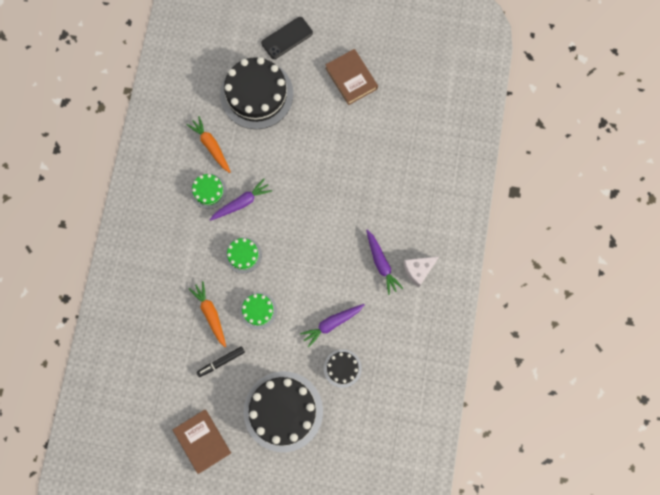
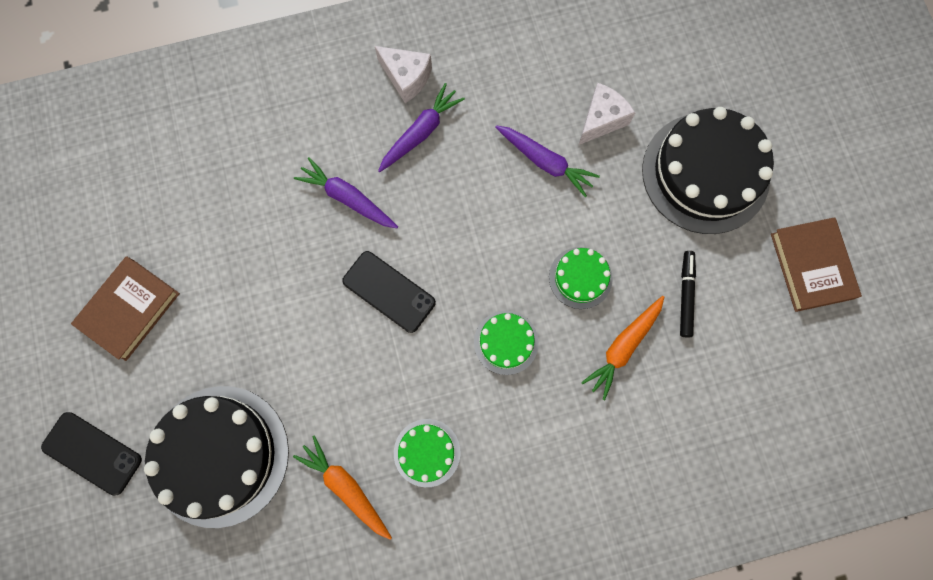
camera: 115 degrees left, 0 degrees up
(202, 441) = (811, 266): brown book -> brown book turned 45 degrees counterclockwise
(211, 146) = (346, 488): orange carrot -> orange carrot turned 105 degrees clockwise
(221, 362) = (685, 295): black marker -> black marker turned 120 degrees counterclockwise
(241, 203) = (422, 387): purple carrot -> purple carrot (348, 198)
(299, 208) = (389, 291): none -> black phone
(342, 368) = (601, 120): black cake -> white cheese

